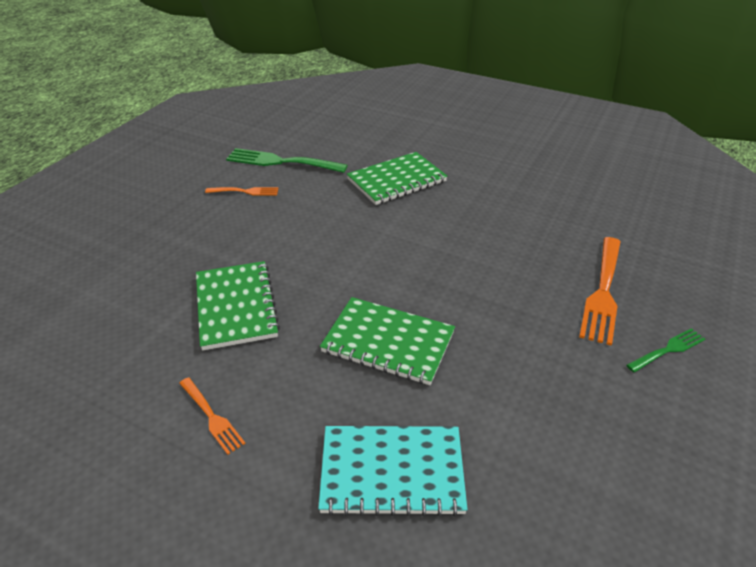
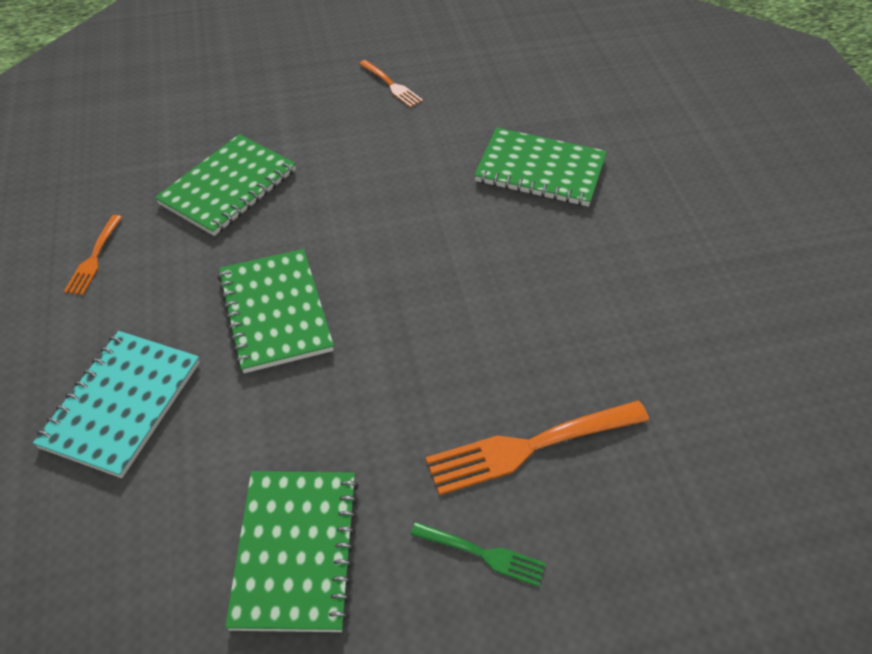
camera: 50 degrees right, 10 degrees up
(281, 162) = (468, 74): green fork -> none
(392, 471) = (122, 404): turquoise notebook -> turquoise notebook turned 60 degrees clockwise
(609, 434) = (295, 551): none -> green notebook

